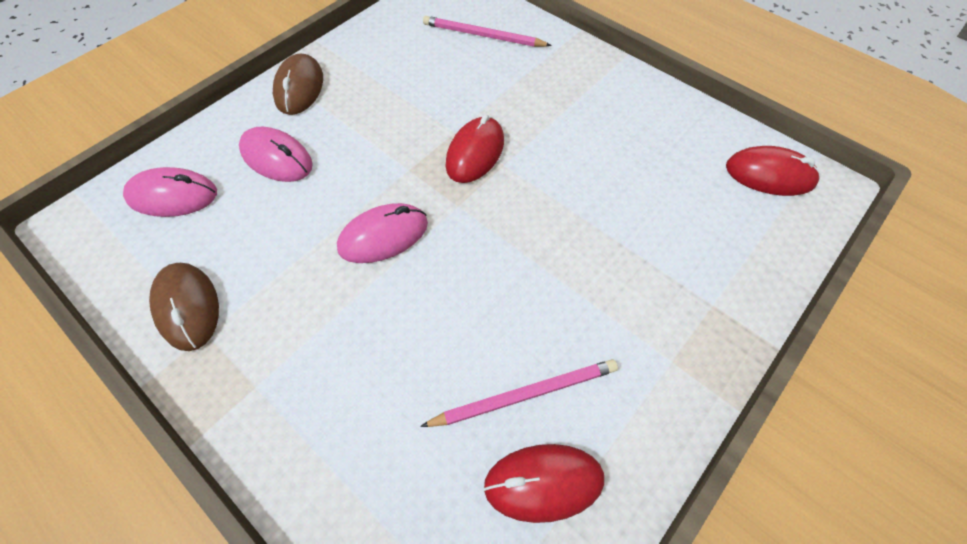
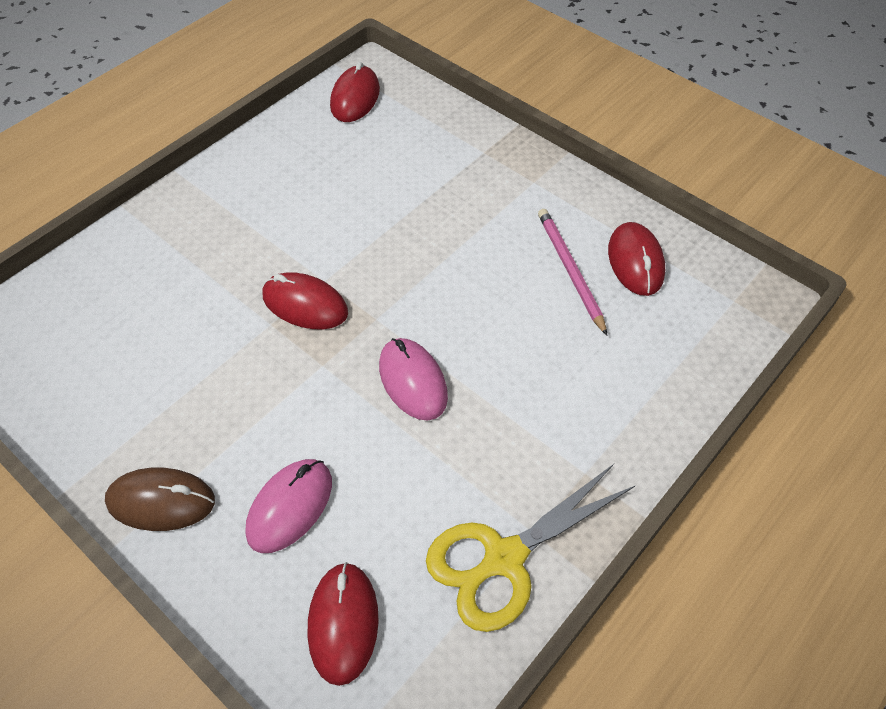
camera: 90 degrees left, 5 degrees down
(173, 196) = (343, 623): pink mouse -> red mouse
(188, 307) = (504, 559): brown mouse -> yellow scissors
(483, 35) = (105, 298): pink pencil -> none

